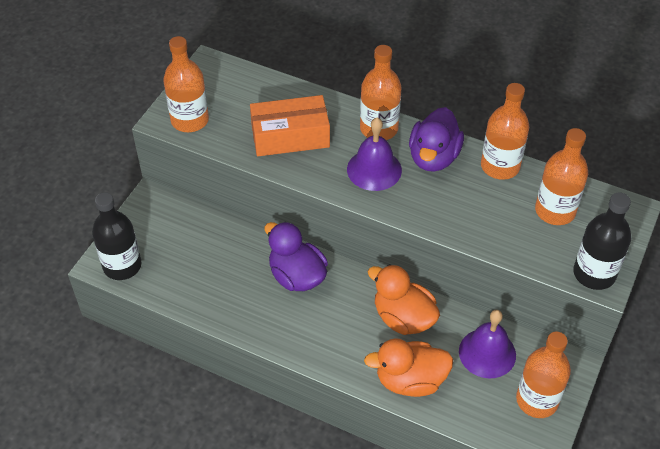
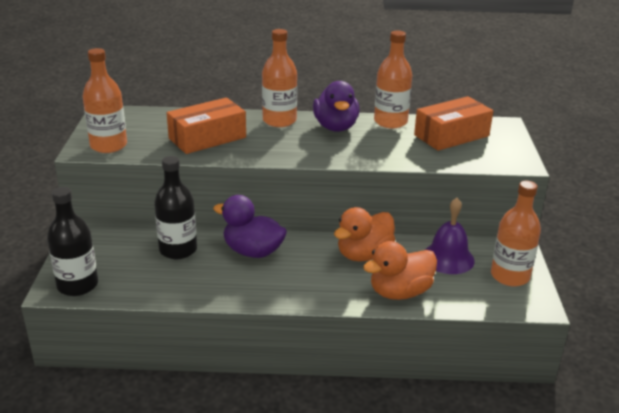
camera: 25 degrees left, 20 degrees down
(374, 169) = (293, 142): purple bell -> none
(403, 318) = (364, 254): orange duck -> orange duck turned 60 degrees counterclockwise
(555, 211) = (451, 135): orange bottle -> orange box
(594, 274) = (510, 160): black bottle -> black bottle (178, 250)

